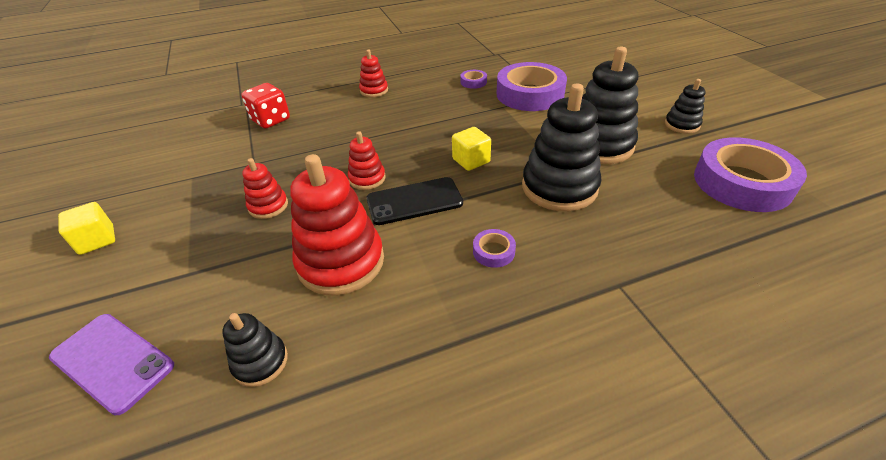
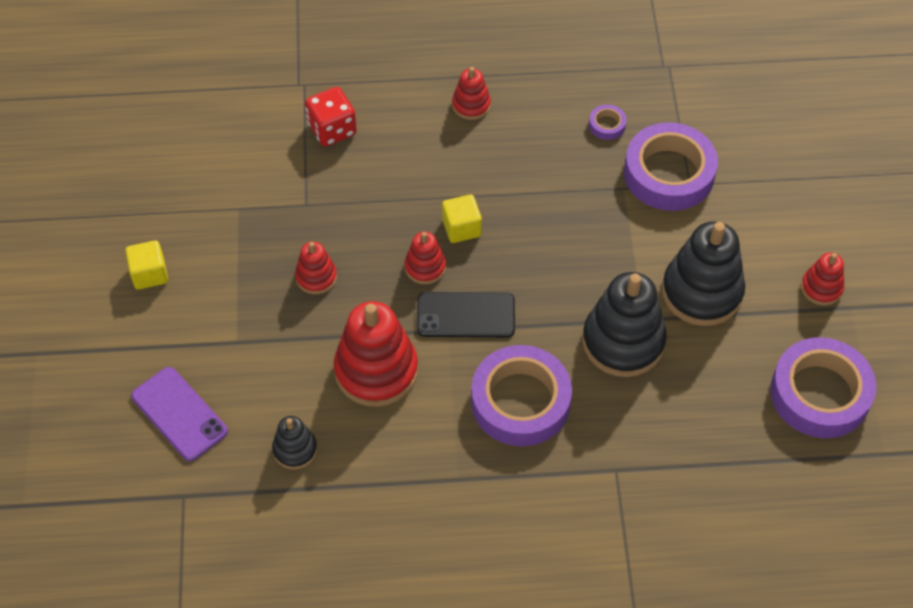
camera: 15 degrees right, 15 degrees up
(471, 160) = (546, 273): yellow cube -> yellow cube (461, 228)
(493, 251) = (520, 401): purple tape -> purple tape, size x2.41
(682, 125) = (821, 288): black stacking toy -> red stacking toy

